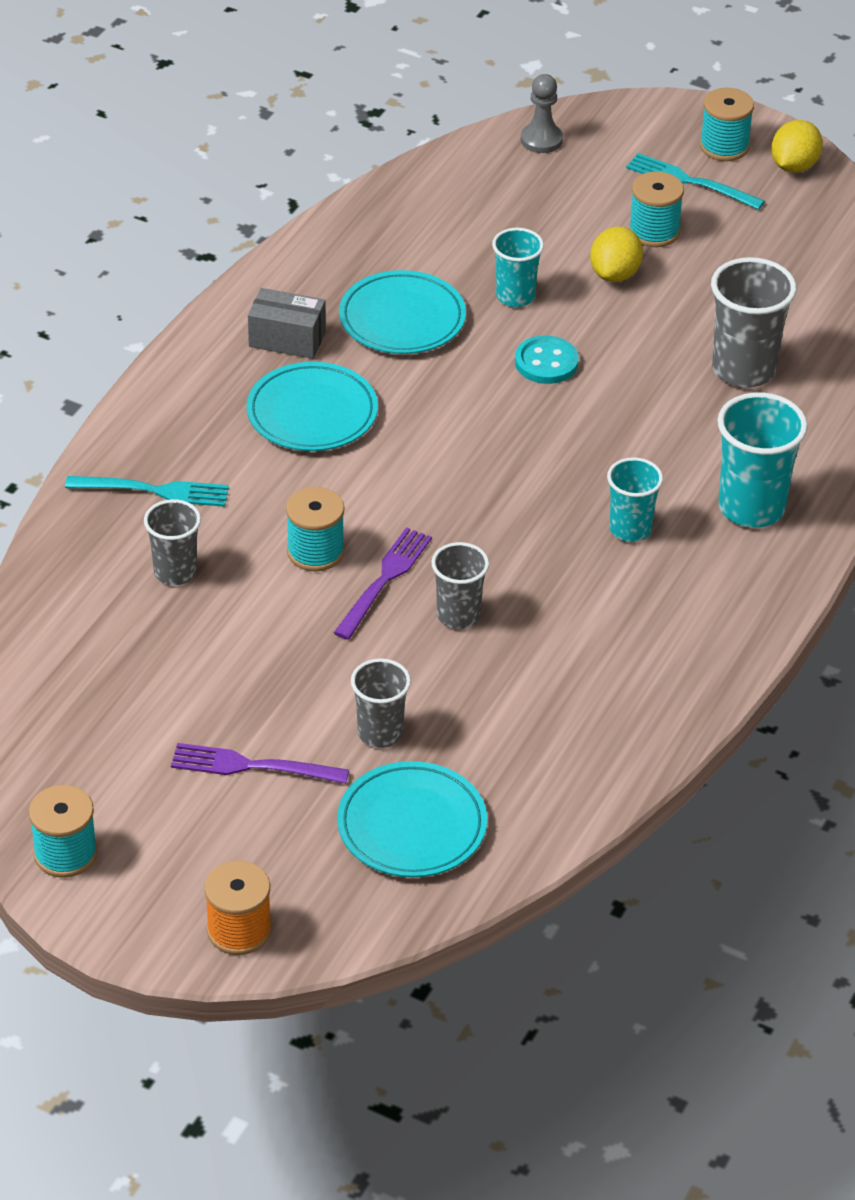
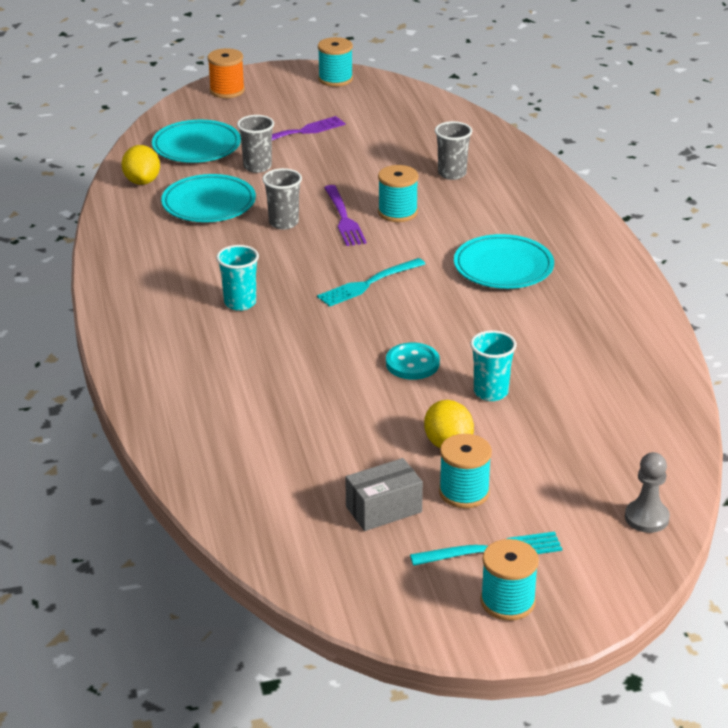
camera: 140 degrees right, 10 degrees down
(154, 491) = (521, 196): turquoise fork -> turquoise fork (368, 284)
(287, 339) = (582, 294): grey box -> grey box (383, 509)
(402, 319) = (537, 340): turquoise plate -> turquoise plate (209, 204)
(743, 370) = (278, 428): grey cup -> none
(751, 508) = (178, 349): turquoise cup -> none
(794, 166) = (430, 618): yellow lemon -> yellow lemon (142, 181)

